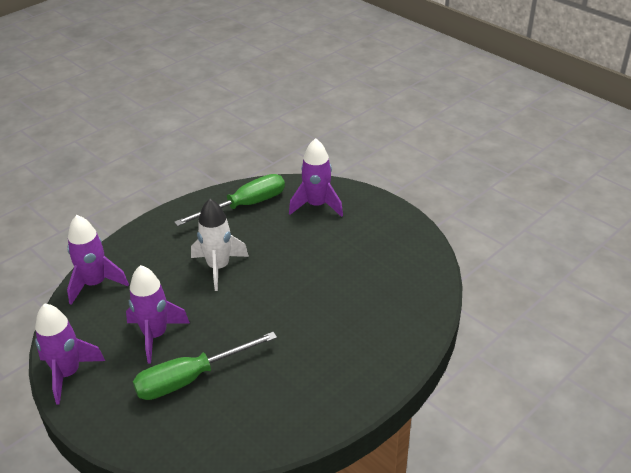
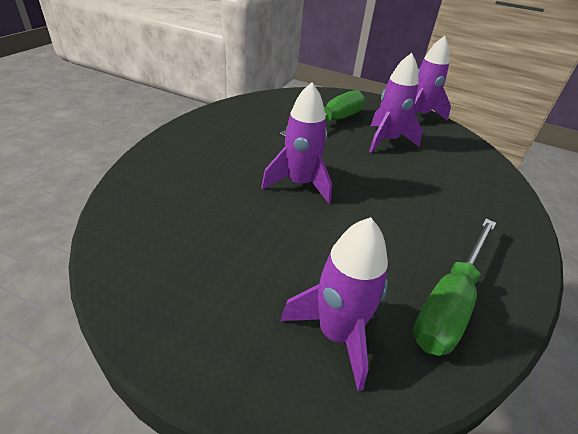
camera: 155 degrees right, 0 degrees up
(95, 284) = (486, 168): purple rocket -> purple rocket (299, 184)
(218, 267) = (392, 202): white rocket -> none

